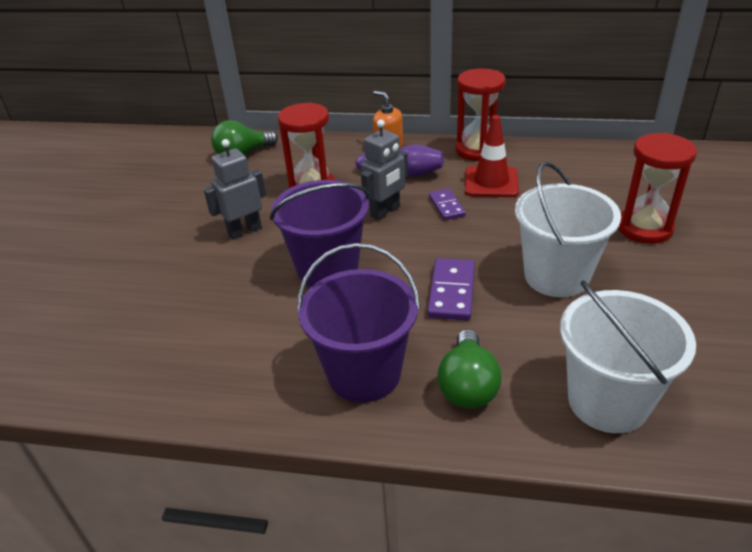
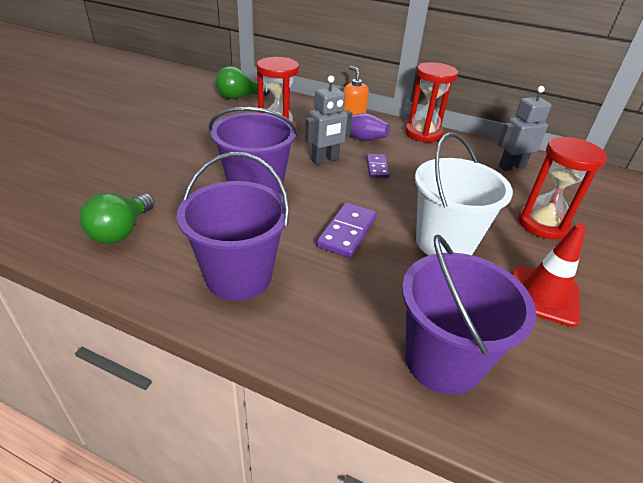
camera: 10 degrees right, 0 degrees up
(244, 231) = (208, 148): grey robot -> grey robot (511, 167)
(467, 386) = (321, 311): green light bulb -> green light bulb (121, 231)
(491, 182) = (423, 159): red traffic cone -> red traffic cone (543, 295)
(607, 401) = (443, 361): white bucket -> purple bucket

